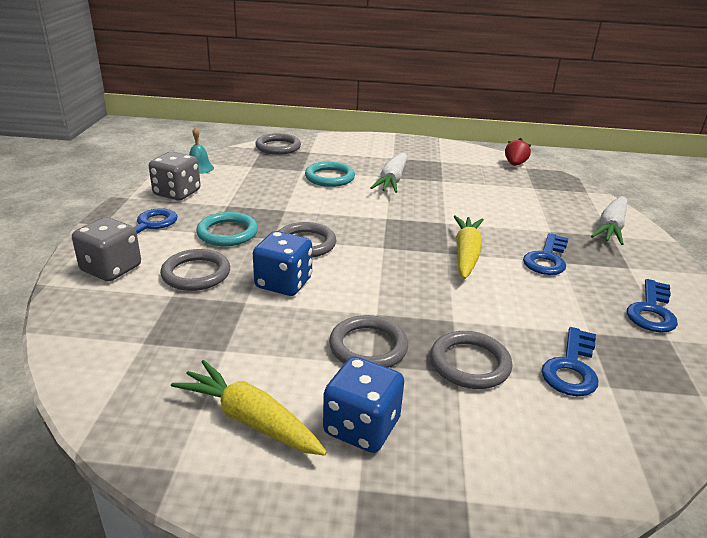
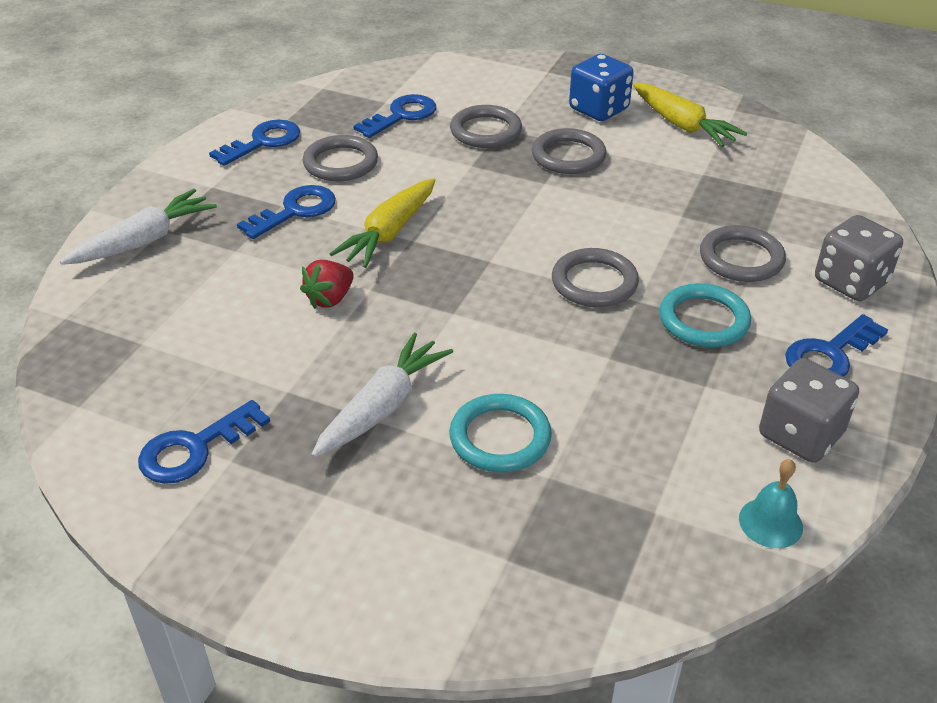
camera: 160 degrees left, 10 degrees up
(278, 147) = (580, 596): grey ring -> grey ring (340, 163)
(283, 283) = (635, 230): blue dice -> none
(459, 162) = (195, 448): none -> blue key
(515, 164) = (88, 419): red strawberry -> red strawberry (330, 299)

